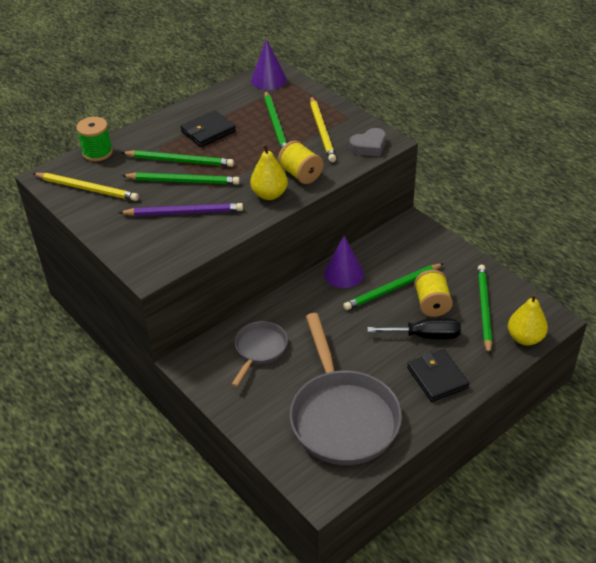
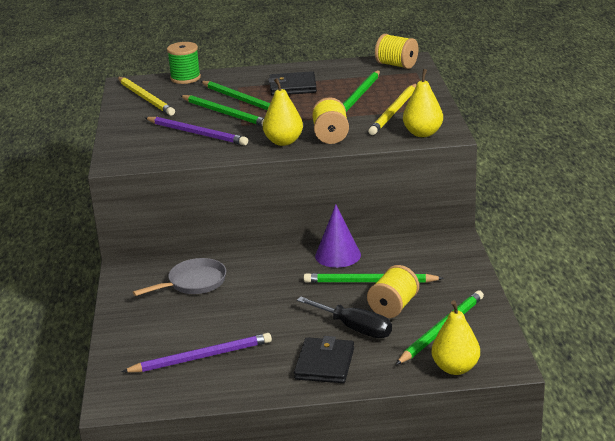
camera: 35 degrees right, 15 degrees down
(268, 80) = (396, 65): purple cone -> yellow spool
(342, 416) = (201, 357): grey pan -> purple pencil
(369, 146) = (423, 133): grey heart -> yellow pear

